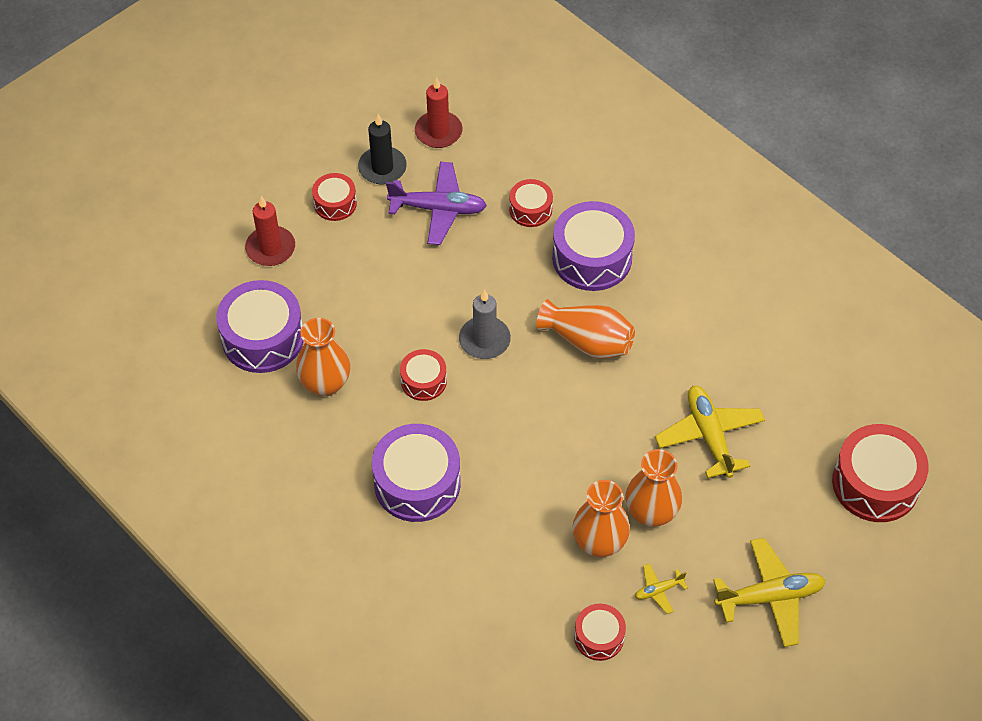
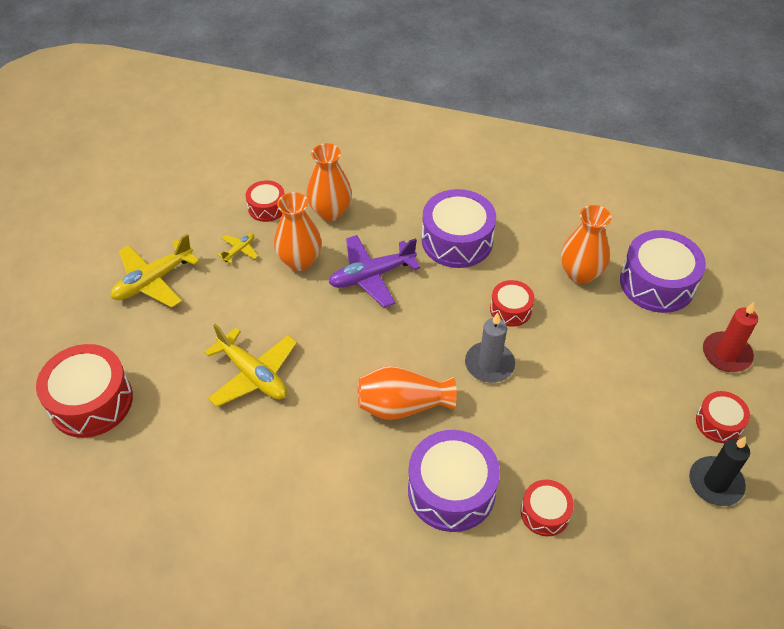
camera: 150 degrees right, 5 degrees down
(438, 132) = (704, 557): red candle -> none
(438, 209) = (628, 466): purple plane -> purple plane (372, 276)
(651, 512) = (272, 297): orange vase -> orange vase (330, 212)

